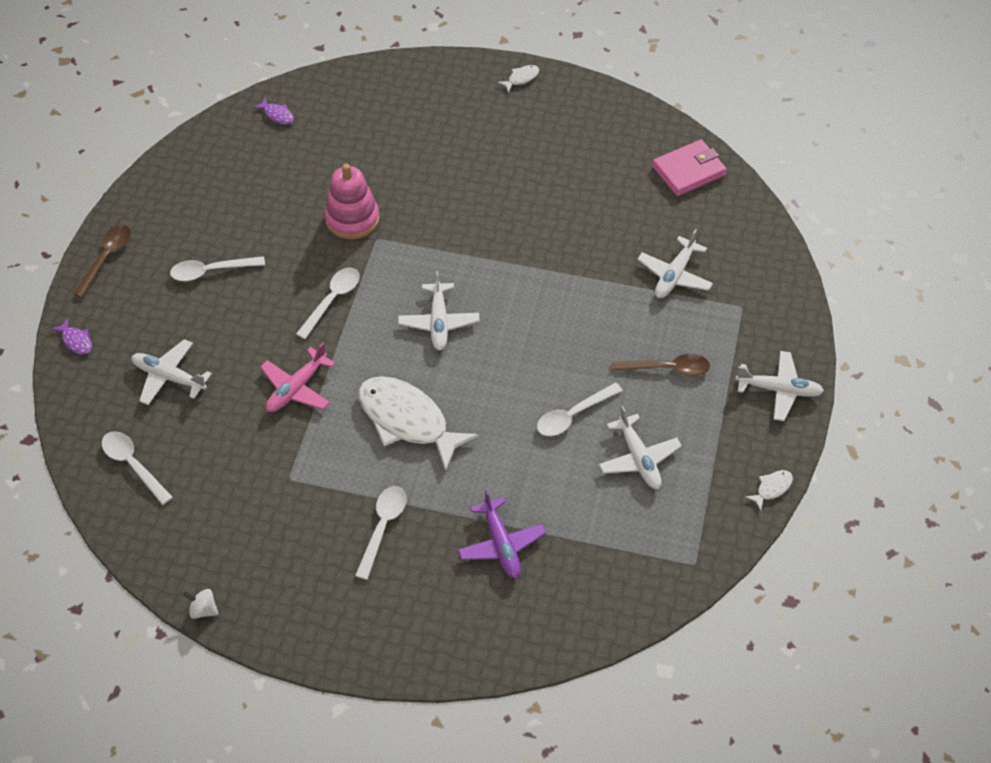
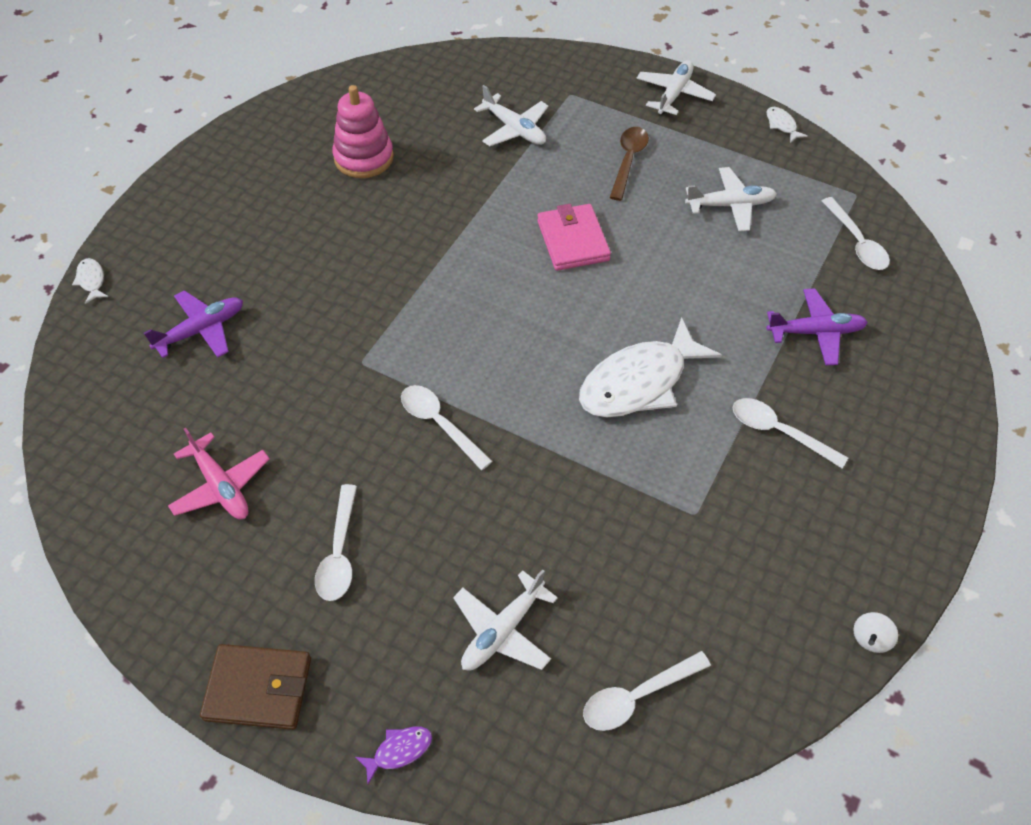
camera: 75 degrees left, 0 degrees up
(106, 258) = (258, 689): brown spoon -> brown wallet
(277, 115) = (98, 432): purple fish -> none
(296, 388) = (563, 484): pink plane -> pink plane (221, 486)
(352, 219) = (319, 381): pink stacking toy -> pink stacking toy (364, 158)
(380, 138) = (201, 330): none -> purple plane
(439, 322) = (509, 327): white plane -> none
(521, 78) = (181, 184): white fish -> white fish (91, 280)
(573, 415) = (667, 242): white spoon -> white spoon (857, 242)
(688, 171) = (384, 88): pink wallet -> pink wallet (573, 241)

